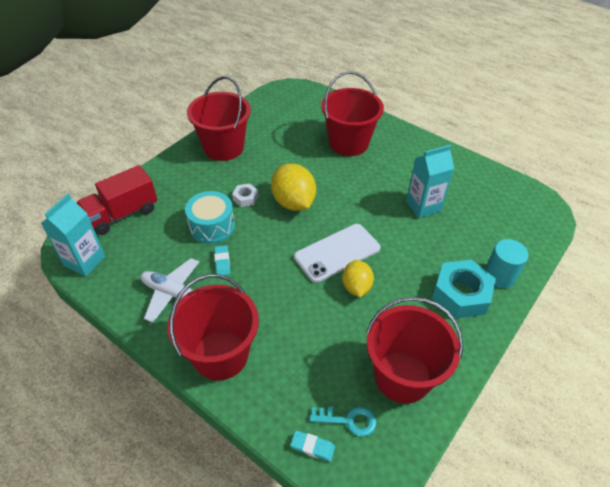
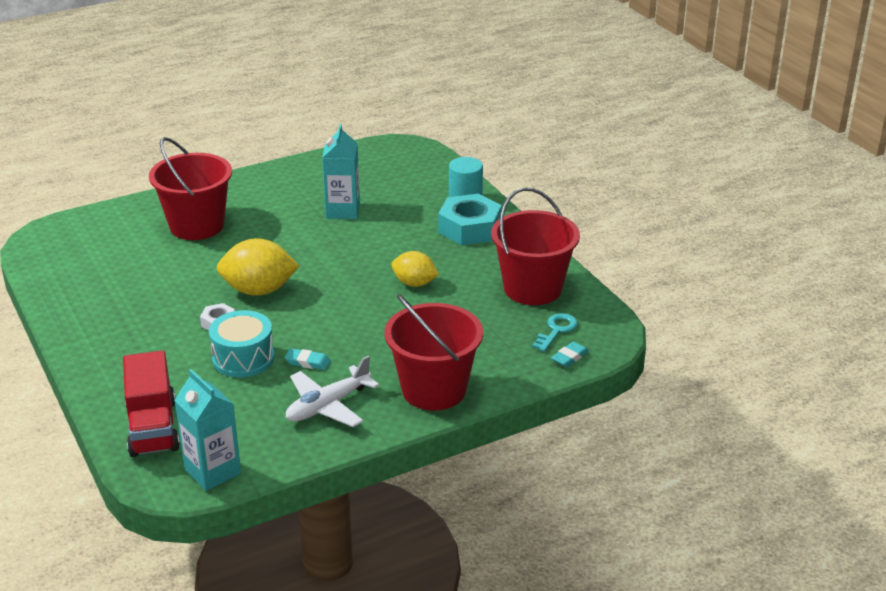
camera: 65 degrees left, 15 degrees down
(223, 147) = (105, 319): red bucket -> none
(337, 253) = (360, 282): white phone -> none

